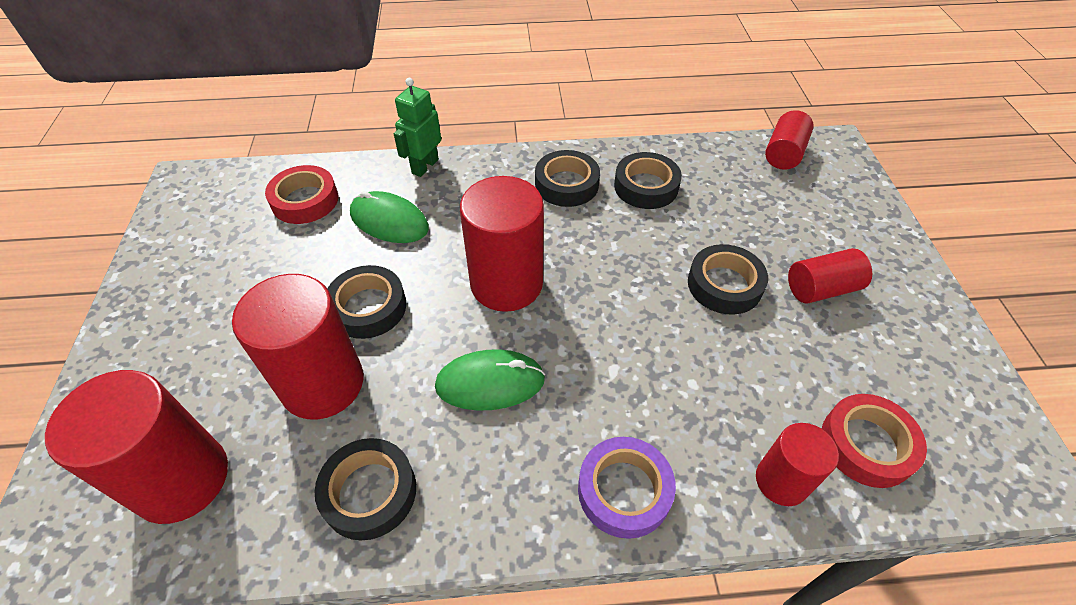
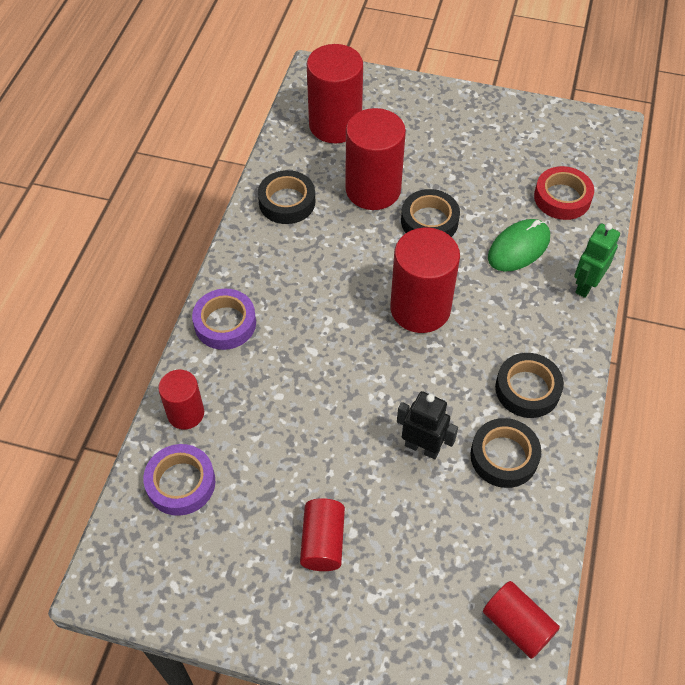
camera: 110 degrees right, 5 degrees up
(425, 166) = (586, 285): green robot -> green robot turned 105 degrees counterclockwise
(490, 383) = (334, 275): green mouse -> none
(673, 242) = (422, 447): none -> black robot
(724, 285) = (358, 464): black tape -> none
(867, 444) = (181, 483): red tape -> purple tape

